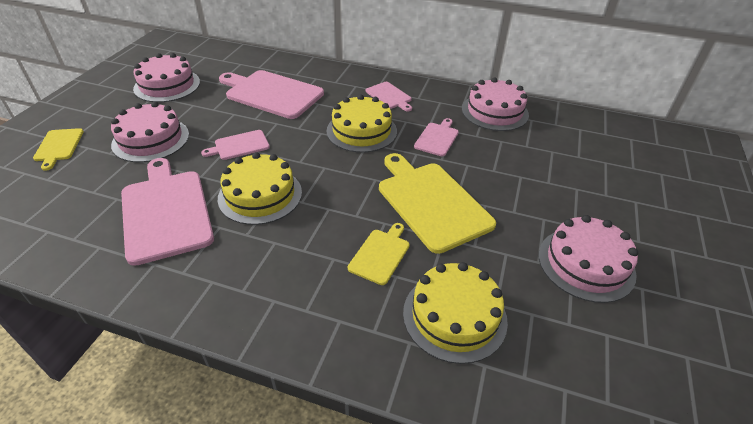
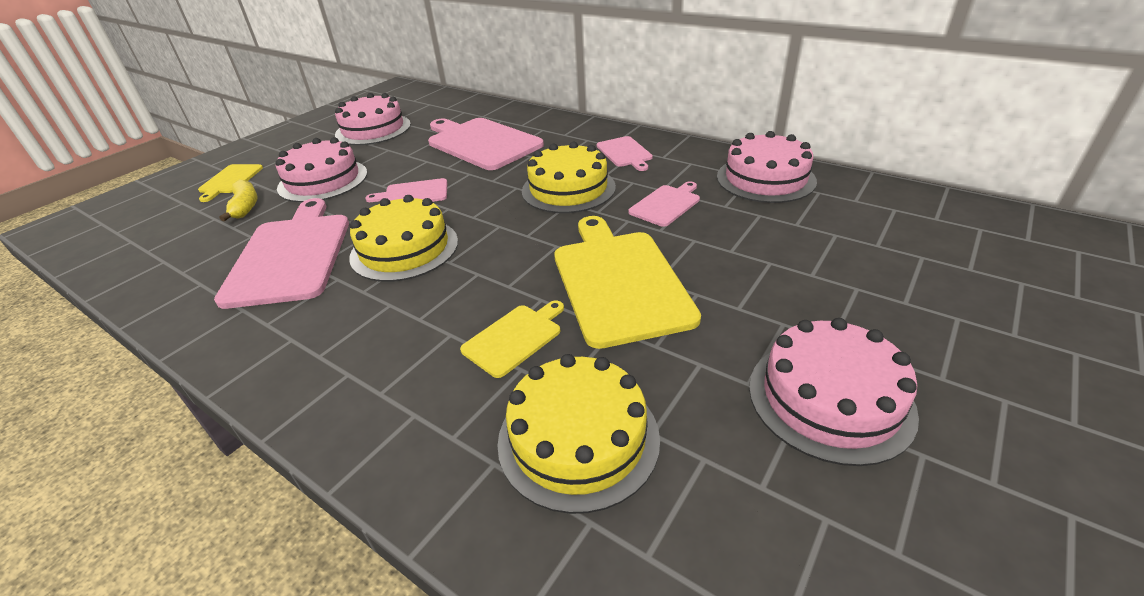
camera: 20 degrees right, 5 degrees down
(92, 171) = (245, 207): none -> yellow banana

